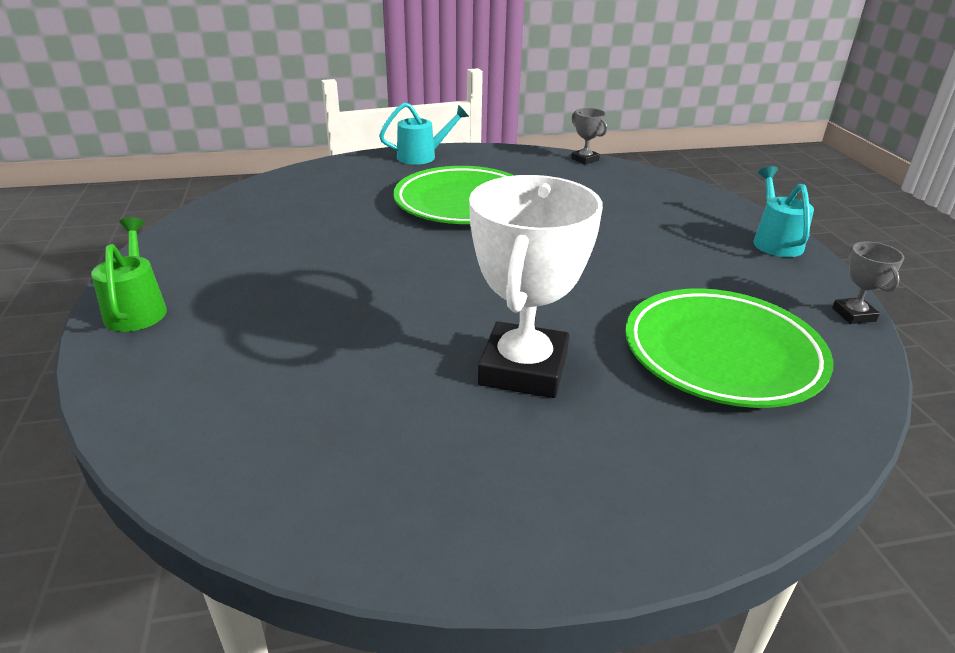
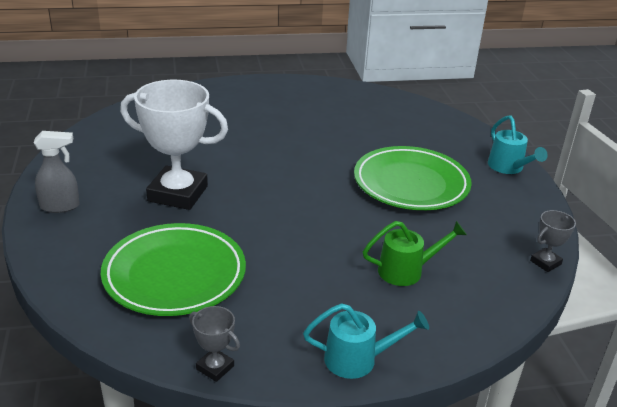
camera: 90 degrees right, 0 degrees up
(137, 309) = (256, 87): green watering can -> green watering can (407, 271)
(604, 510) = (60, 206): none -> grey spray bottle
(853, 314) = (215, 367): grey trophy -> grey trophy turned 45 degrees clockwise

